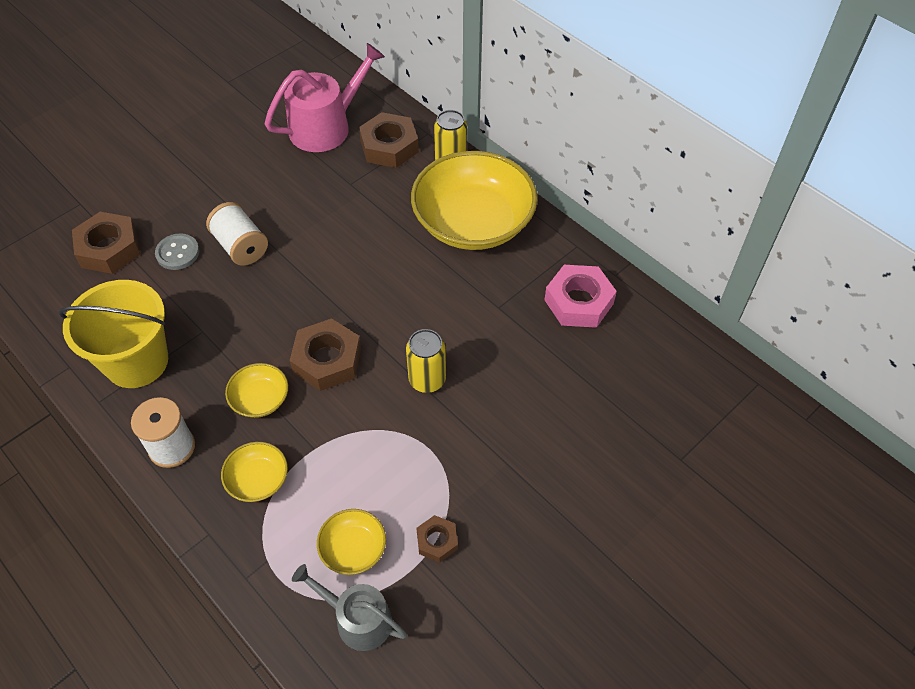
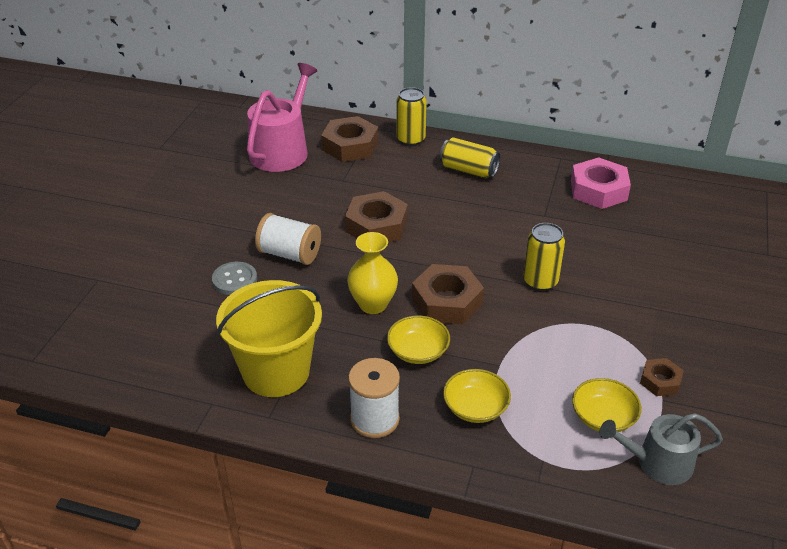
camera: 30 degrees left, 15 degrees down
(109, 248) = (163, 301): brown nut -> brown nut (376, 225)
(264, 332) = (373, 304): none -> yellow vase
(473, 222) = (468, 170): yellow bowl -> yellow can

